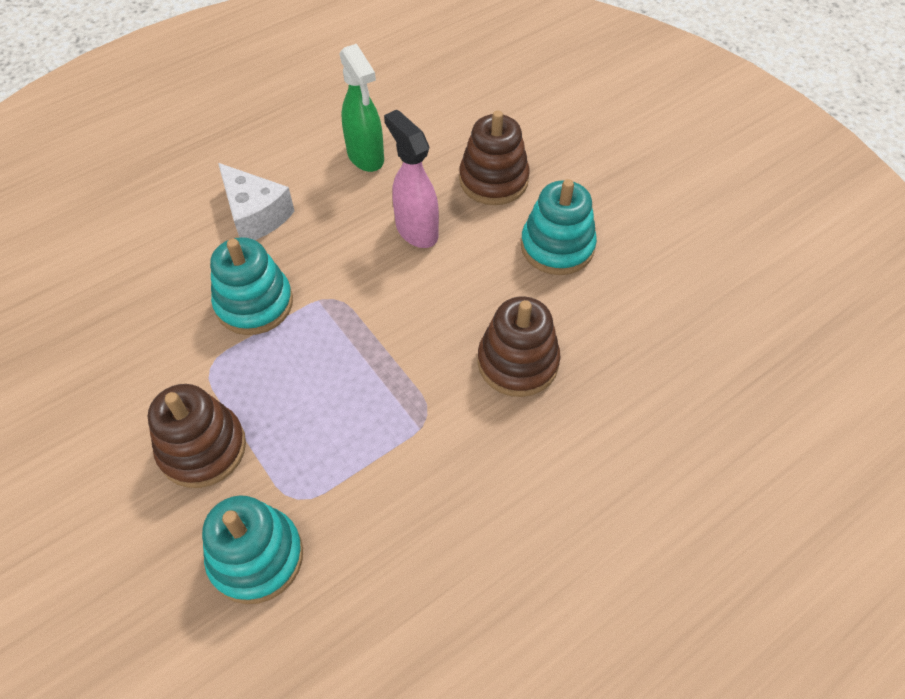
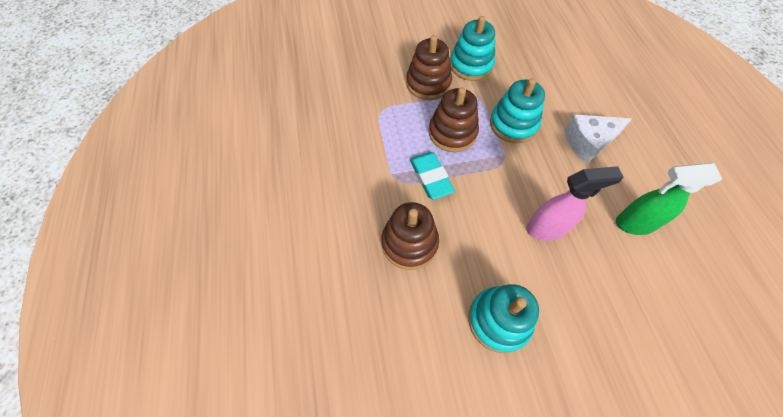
camera: 115 degrees right, 5 degrees up
(256, 557) = (361, 89): turquoise stacking toy -> turquoise stacking toy (471, 65)
(402, 375) = (430, 177): none -> turquoise eraser
(493, 180) = (587, 306): brown stacking toy -> brown stacking toy (452, 133)

